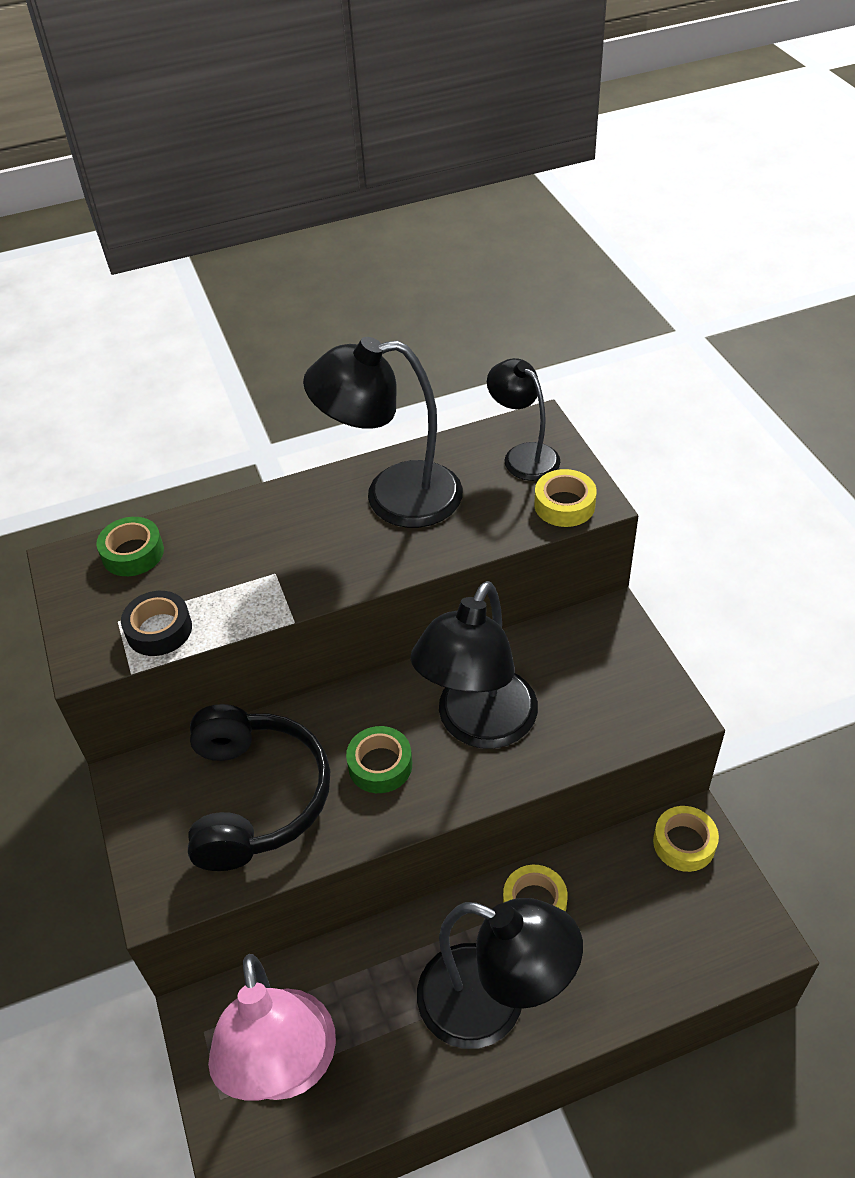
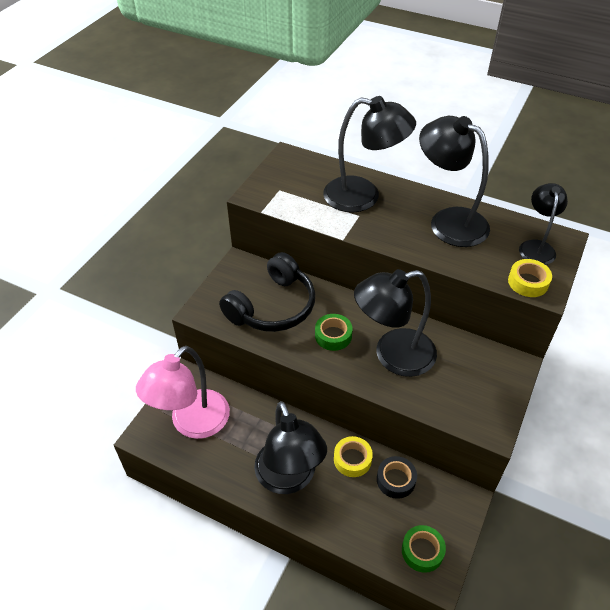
camera: 45 degrees right, 0 degrees up
(133, 553) = (315, 169): green tape -> green tape (422, 551)
(159, 630) = (289, 204): black tape -> black tape (396, 480)
(249, 543) = (363, 196): none -> black lamp
(684, 843) = (451, 501): yellow tape -> none

